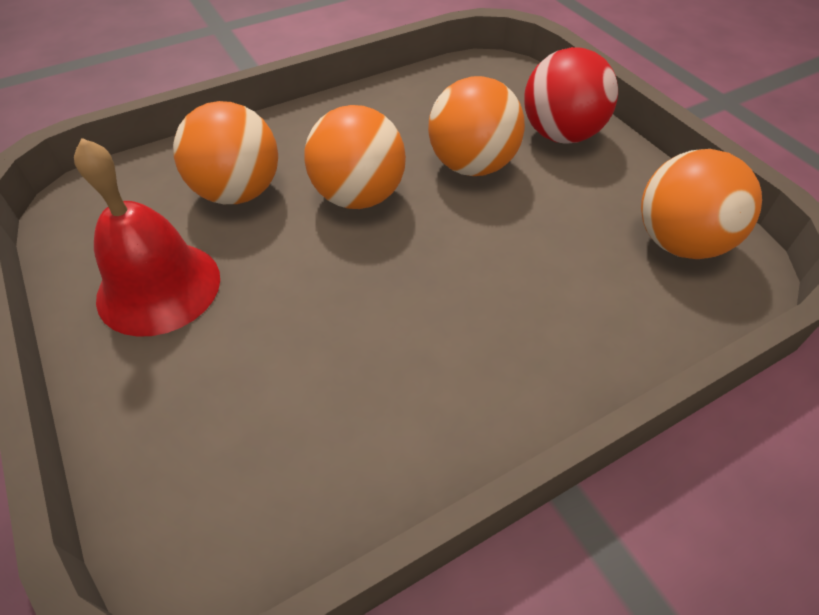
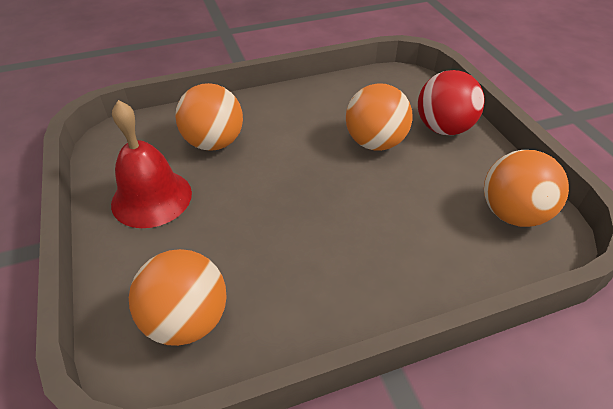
camera: 10 degrees right, 5 degrees down
(358, 196) = (292, 155): orange ball -> orange ball (187, 320)

